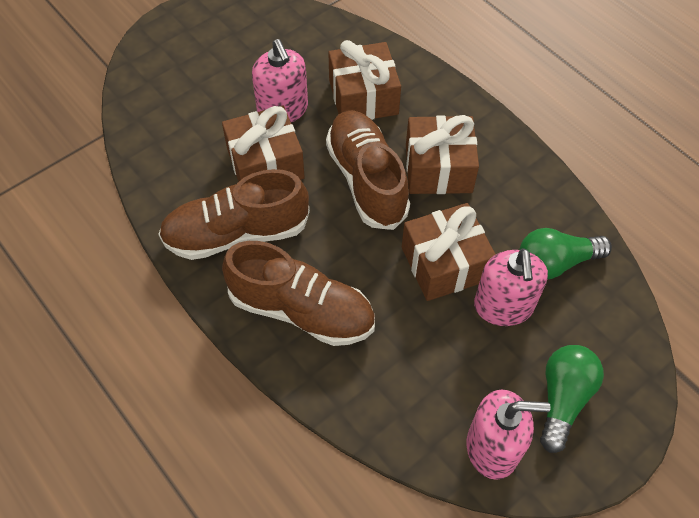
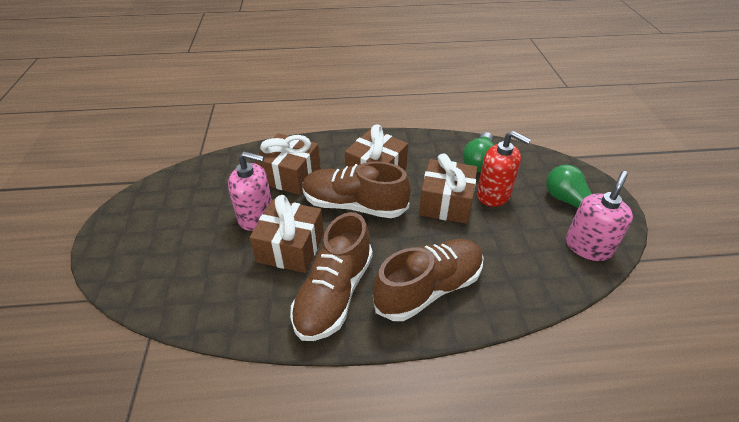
camera: 55 degrees left, 15 degrees down
(503, 306) = (493, 194): pink soap dispenser -> red soap dispenser

